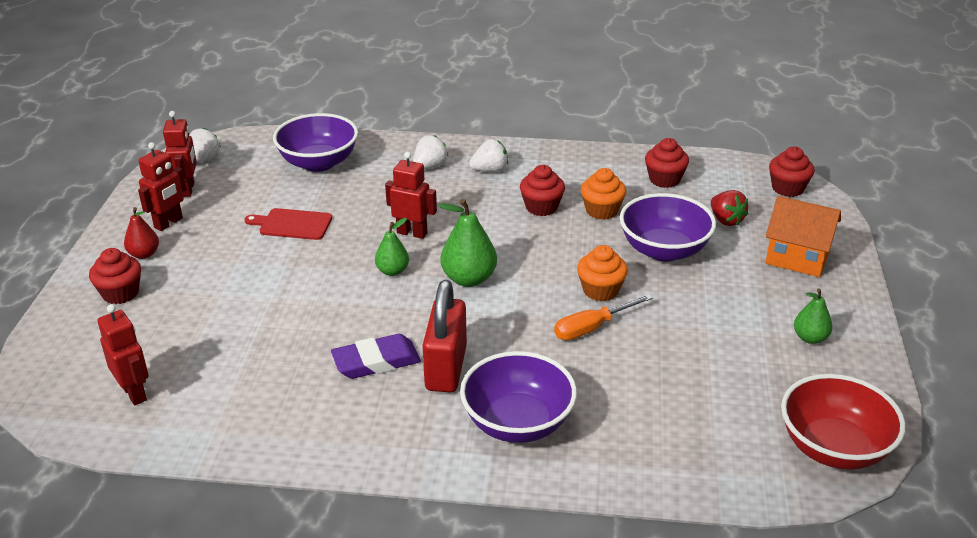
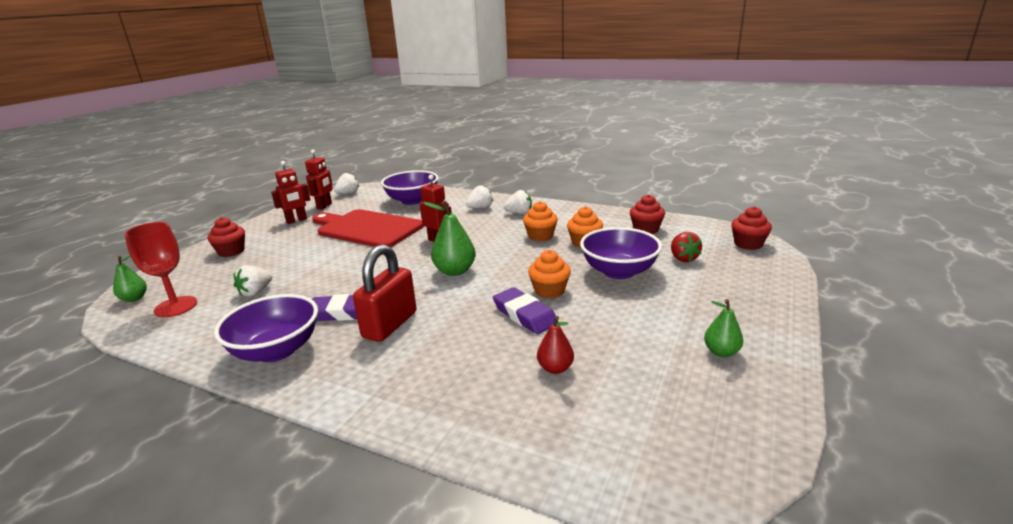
camera: 20 degrees right, 10 degrees down
(135, 393) = (176, 306): red robot -> red goblet
(144, 254) = (266, 234): red pear -> red pear (555, 368)
(228, 353) = (255, 292): none -> white strawberry
(292, 224) = (367, 228): red cutting board -> red cutting board, size x2.04
(392, 271) = (406, 260): green pear -> green pear (134, 298)
(518, 423) = (412, 374): purple bowl -> purple bowl (276, 350)
(541, 207) = (540, 236): red cupcake -> orange cupcake
(592, 328) = (525, 315): orange screwdriver -> purple eraser
(797, 258) = (736, 290): orange house -> none
(834, 448) = (704, 458): red bowl -> none

